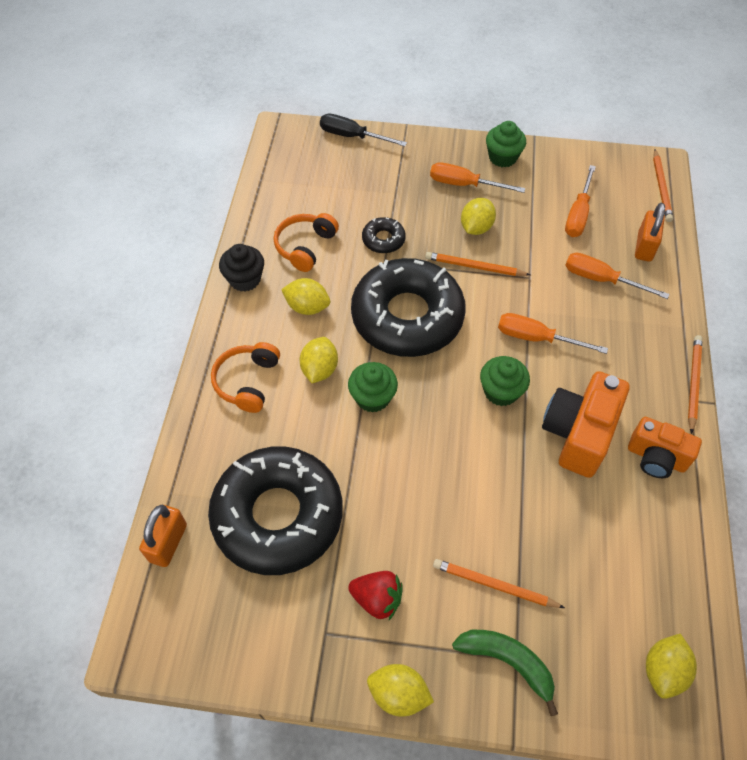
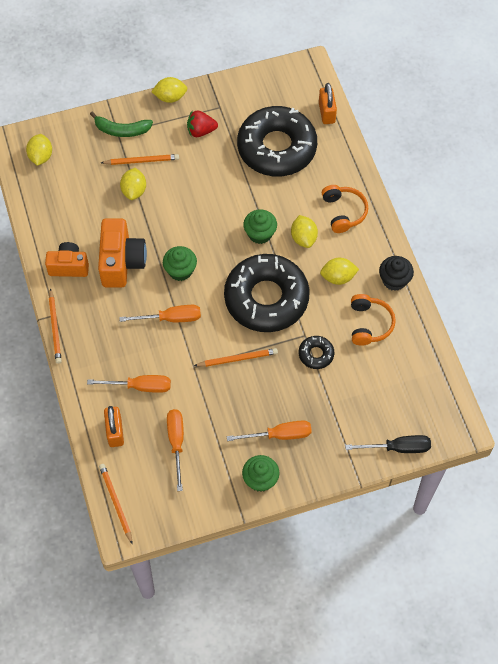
camera: 155 degrees right, 5 degrees up
(476, 228) = (251, 395): yellow lemon -> yellow lemon (134, 191)

